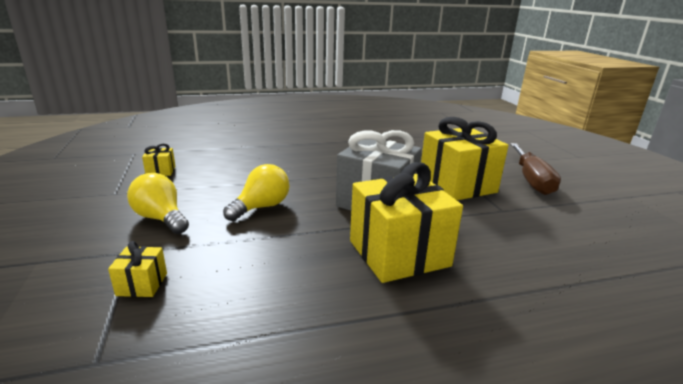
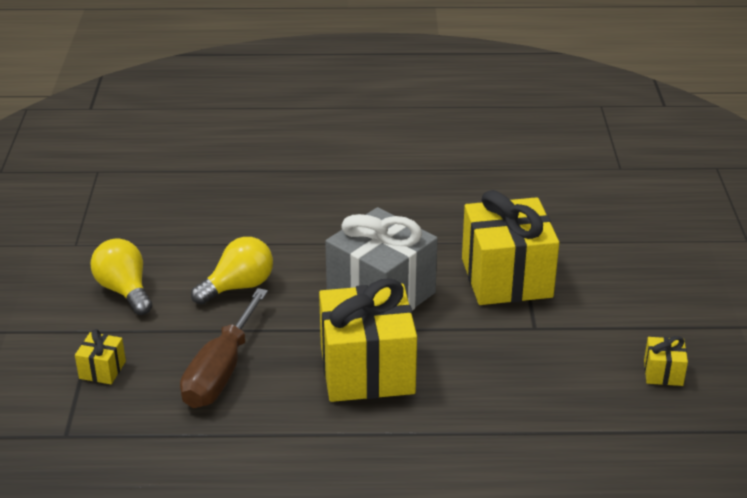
camera: 15 degrees right, 10 degrees up
(161, 171) = (129, 211): yellow gift -> yellow gift (663, 373)
(531, 180) = (622, 281): brown screwdriver -> brown screwdriver (220, 372)

